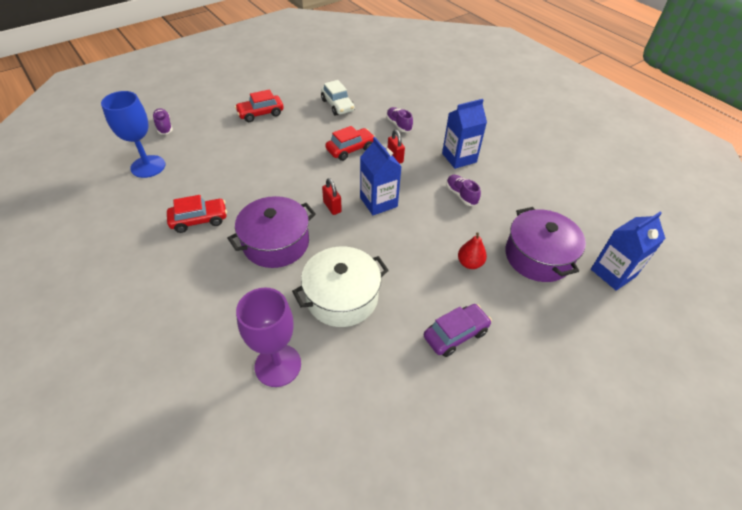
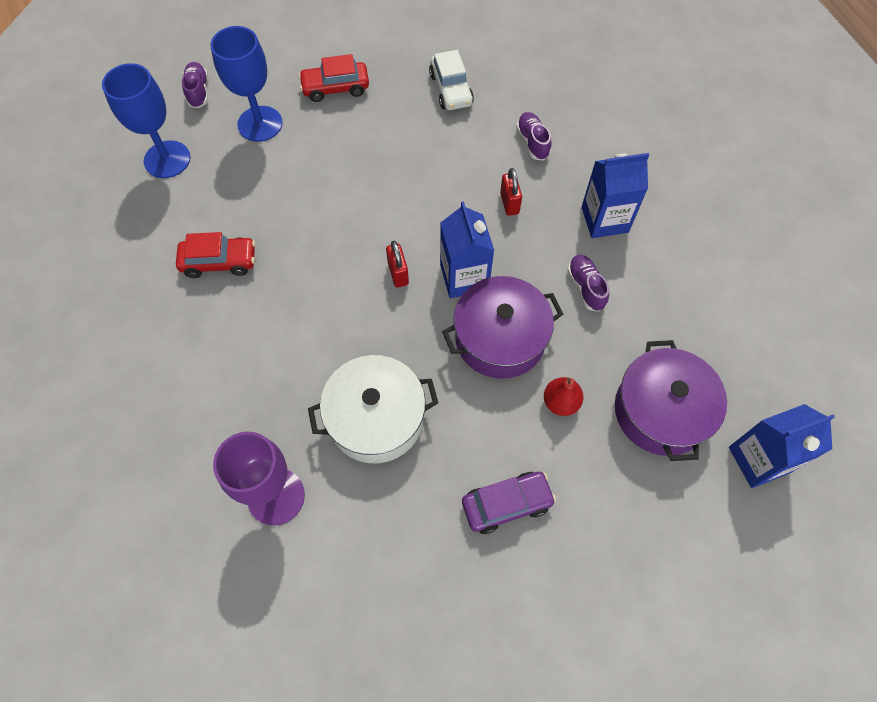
camera: 15 degrees right, 15 degrees up
(212, 138) = (260, 124): none -> blue goblet
(276, 243) = (310, 318): purple pot -> purple pot (500, 338)
(350, 149) = (449, 176): red car -> none

